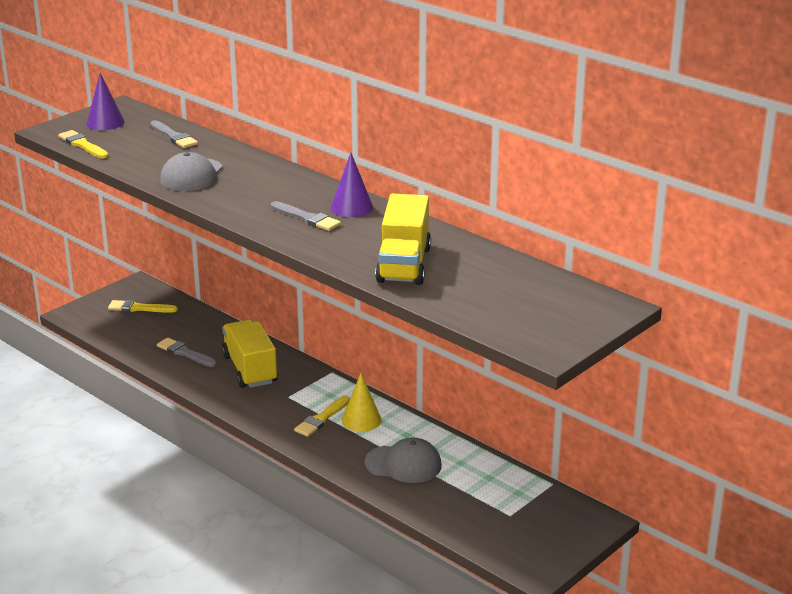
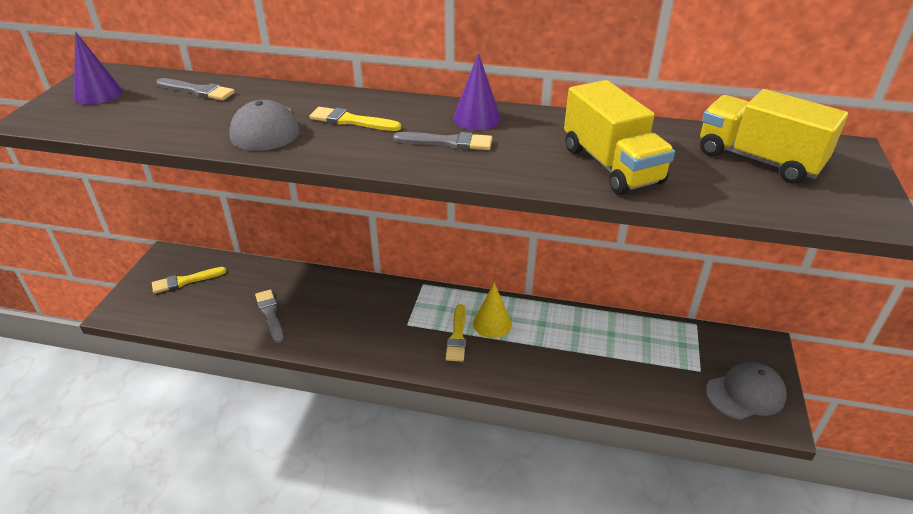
camera: 30 degrees left, 10 degrees up
(82, 145) = (92, 125): yellow brush -> yellow brush (351, 121)
(185, 353) = (270, 314): grey brush -> grey brush turned 60 degrees clockwise
(250, 369) = (347, 309): yellow truck -> yellow truck (758, 160)
(403, 464) = (569, 355): grey cap -> grey cap (745, 393)

